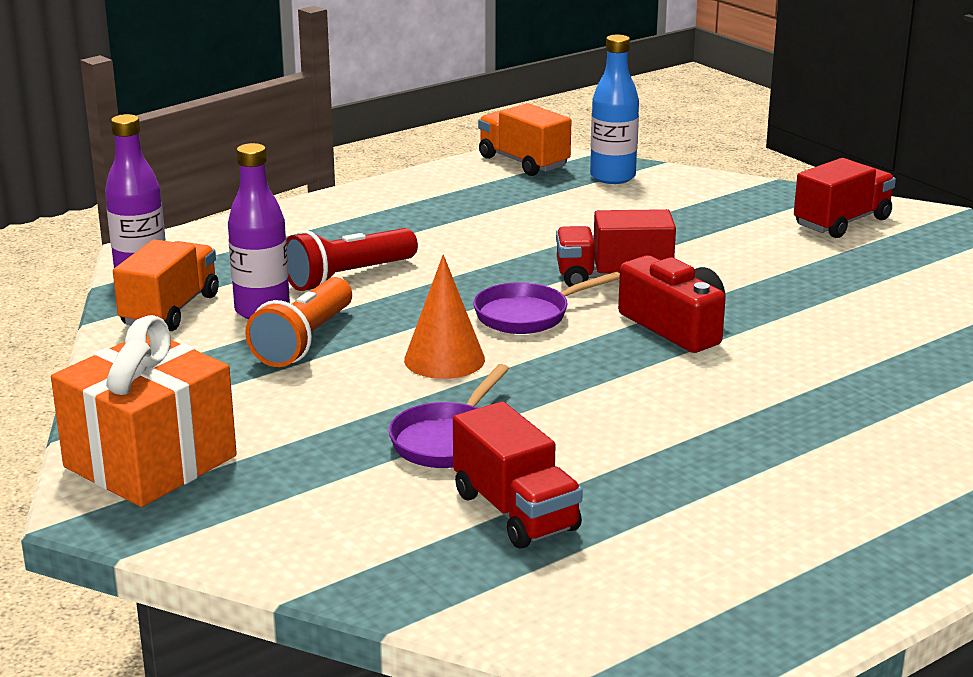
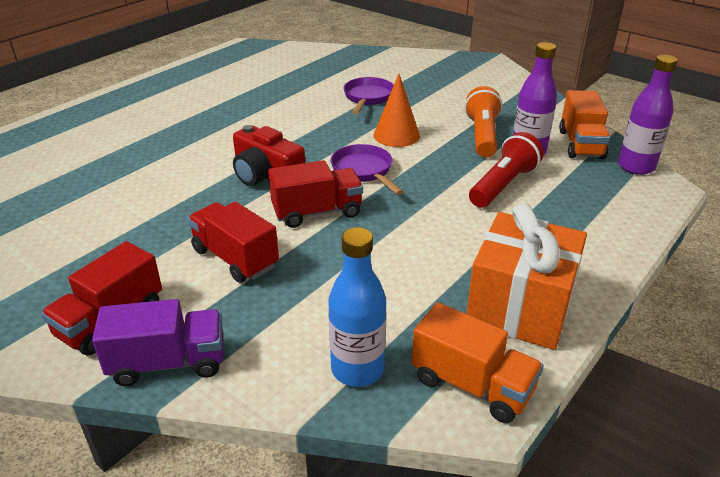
camera: 165 degrees right, 10 degrees up
(150, 462) = (487, 75): orange gift -> orange gift (519, 307)
(516, 511) = (324, 77): red truck -> red truck (235, 258)
(528, 315) = (364, 171): purple pan -> purple pan turned 75 degrees counterclockwise
(777, 195) = (168, 363): none -> purple truck

